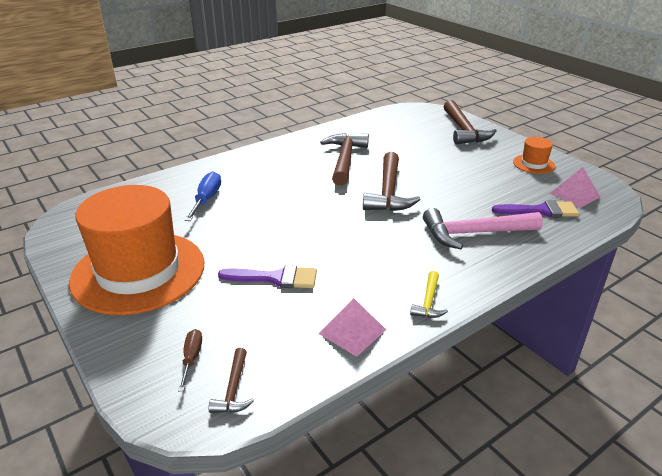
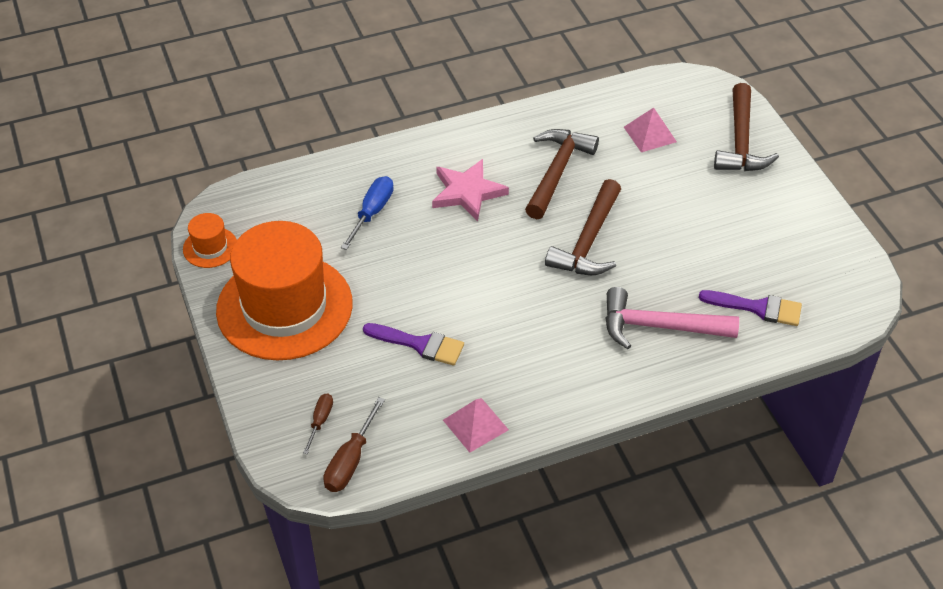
camera: 15 degrees right, 15 degrees up
(233, 389) = (351, 460): brown hammer -> brown screwdriver
(281, 178) = (467, 192): none -> pink star
(428, 301) = (564, 406): yellow hammer -> none
(533, 164) = (798, 226): orange hat -> orange hat (210, 247)
(575, 195) = (817, 290): pink pyramid -> pink pyramid (650, 134)

